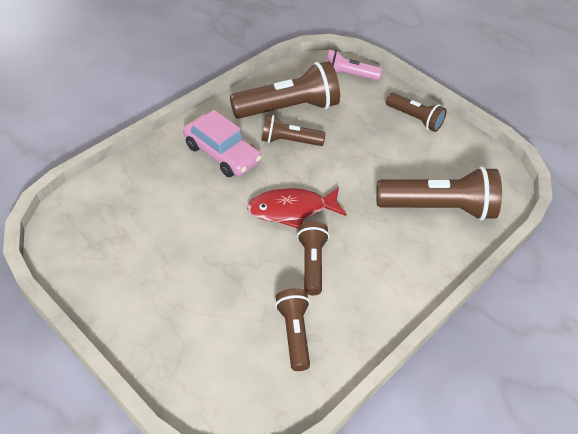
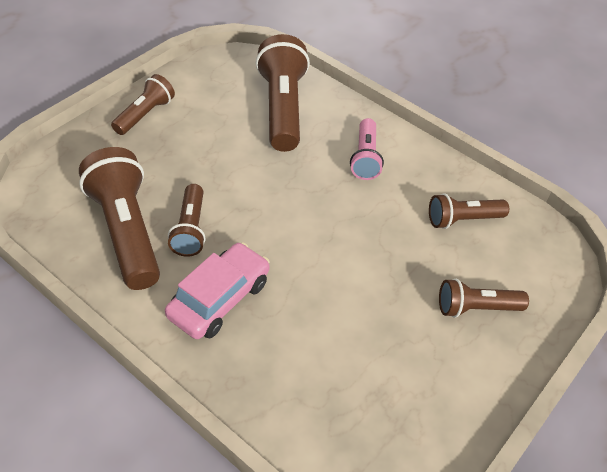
camera: 95 degrees left, 0 degrees up
(291, 210) = (305, 224): red fish -> none
(312, 263) = (375, 206): brown flashlight -> brown flashlight (476, 308)
(348, 75) = (57, 170): pink flashlight -> pink flashlight (365, 158)

